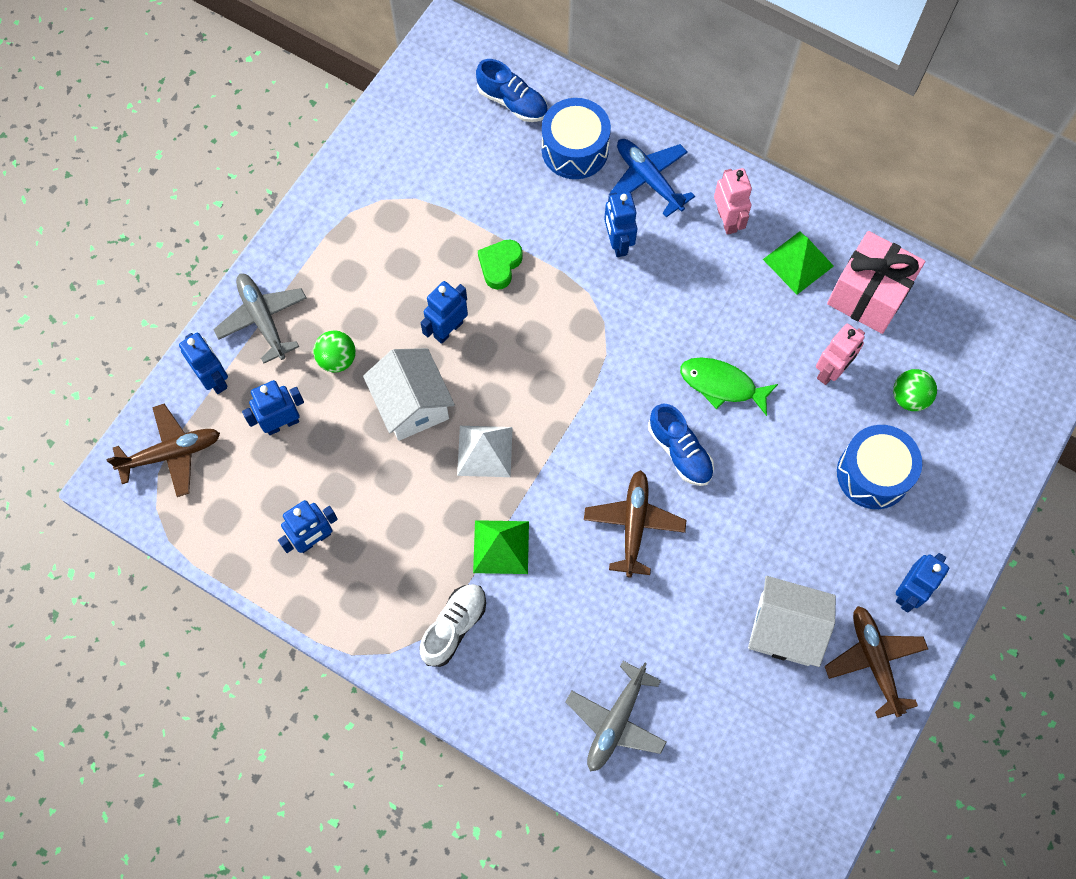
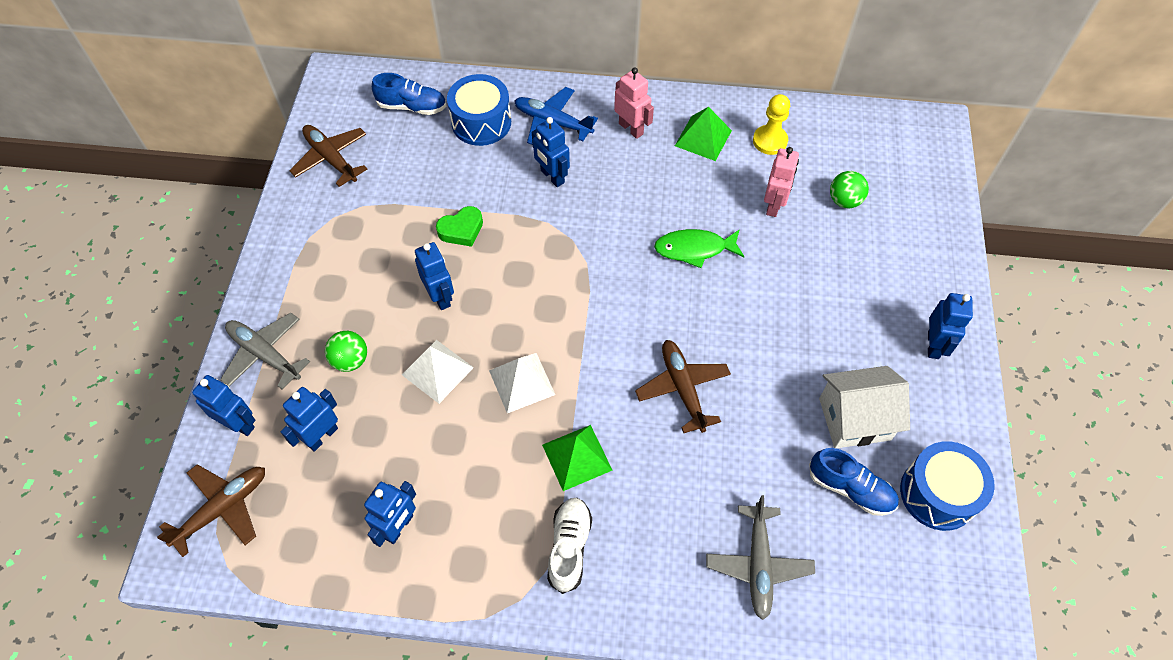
camera: 25 degrees left, 10 degrees down
(412, 405) = (437, 371): white house -> white pyramid
(448, 329) = (440, 297): blue robot -> blue robot turned 135 degrees clockwise
(500, 265) = (461, 230): green heart -> green heart turned 120 degrees counterclockwise
(680, 451) = (689, 314): blue shoe -> blue shoe (850, 489)
(868, 295) = (770, 141): pink gift -> yellow pawn
(873, 474) = (851, 267): blue drum -> blue drum (938, 493)
(874, 661) = (940, 412): brown plane -> brown plane (331, 159)

